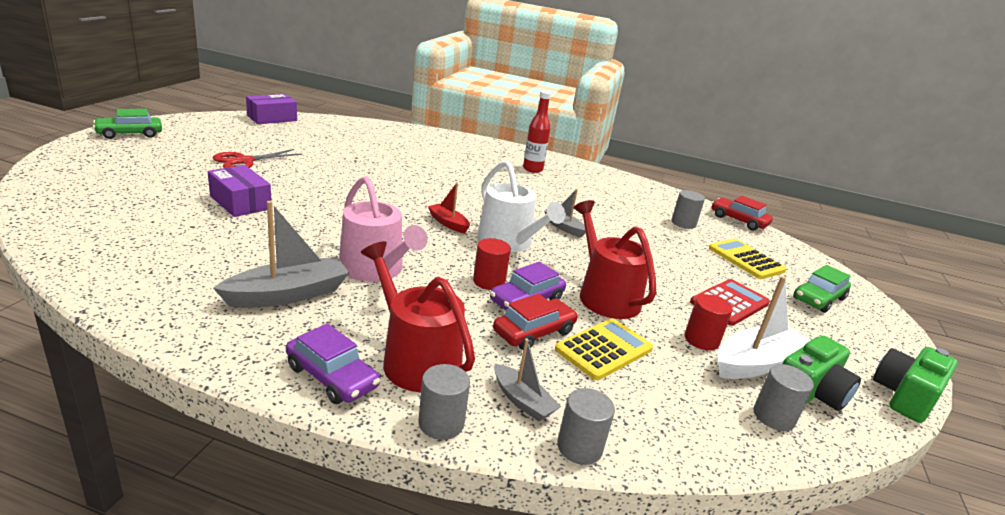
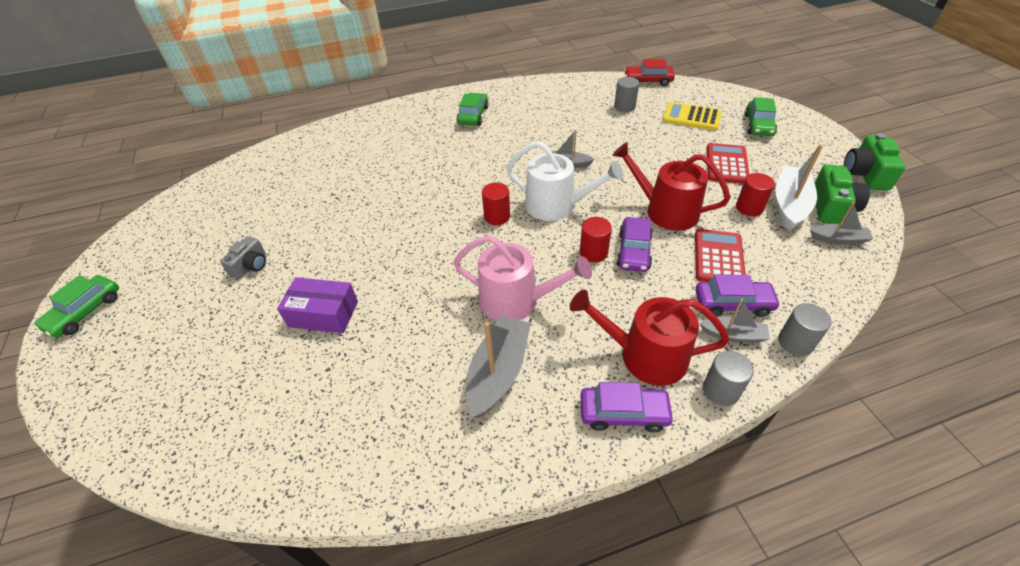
camera: 30 degrees left, 20 degrees up
(245, 161) = (251, 265): red scissors -> grey camera
(272, 118) = (189, 196): purple box -> none
(448, 223) = (497, 216): red boat -> red cylinder
(532, 169) = (473, 115): red bottle -> green car
(534, 332) = (671, 275): red car -> none
(561, 383) = (733, 303): none -> purple car
(604, 349) = (718, 257): yellow calculator -> red calculator
(773, 417) = (838, 239): grey cylinder -> grey boat

